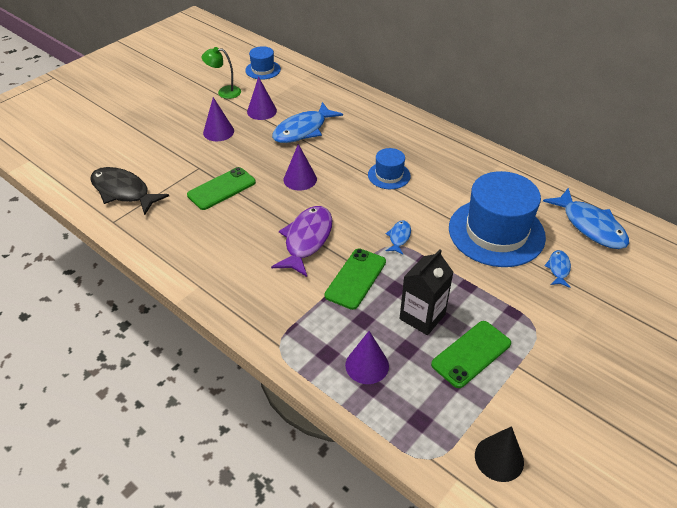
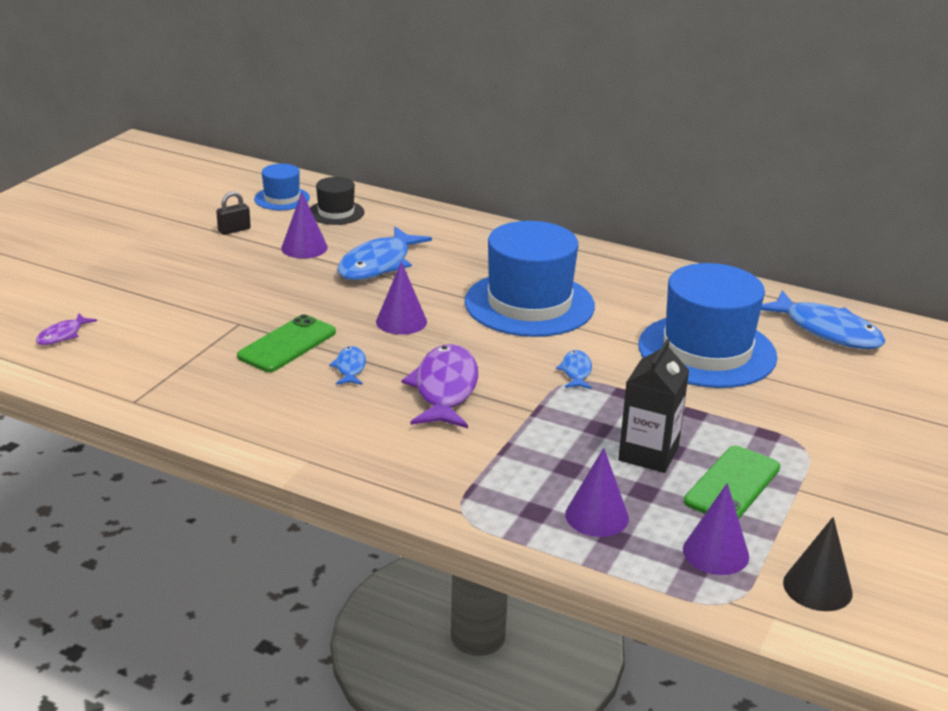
camera: 15 degrees left, 15 degrees down
(92, 163) = (62, 335): none -> purple fish
(123, 191) = (132, 364): black fish -> none
(218, 132) = (248, 278): purple cone -> purple cone (715, 553)
(224, 92) = (234, 230): green lamp -> black padlock
(292, 84) = (336, 212): none -> black hat
(356, 278) = (536, 424): green phone -> none
(389, 175) = (529, 304): blue hat -> blue hat, size x2.05
(558, 268) = (805, 380): blue fish -> blue fish (350, 368)

